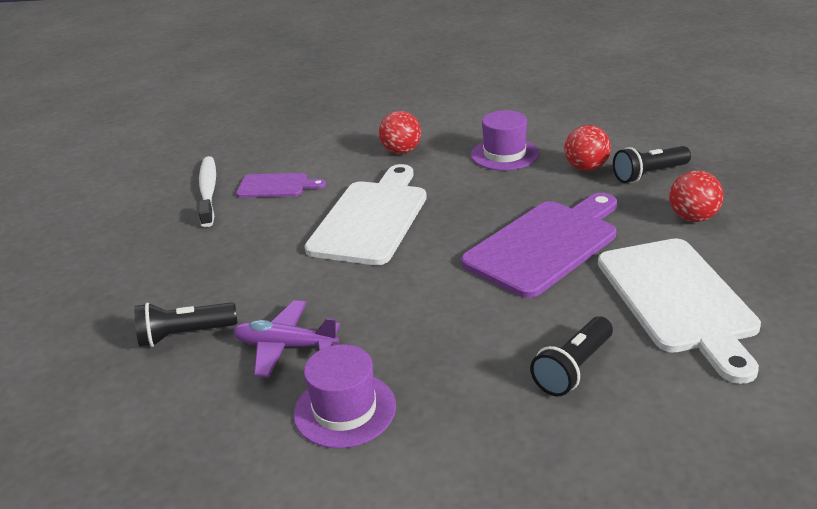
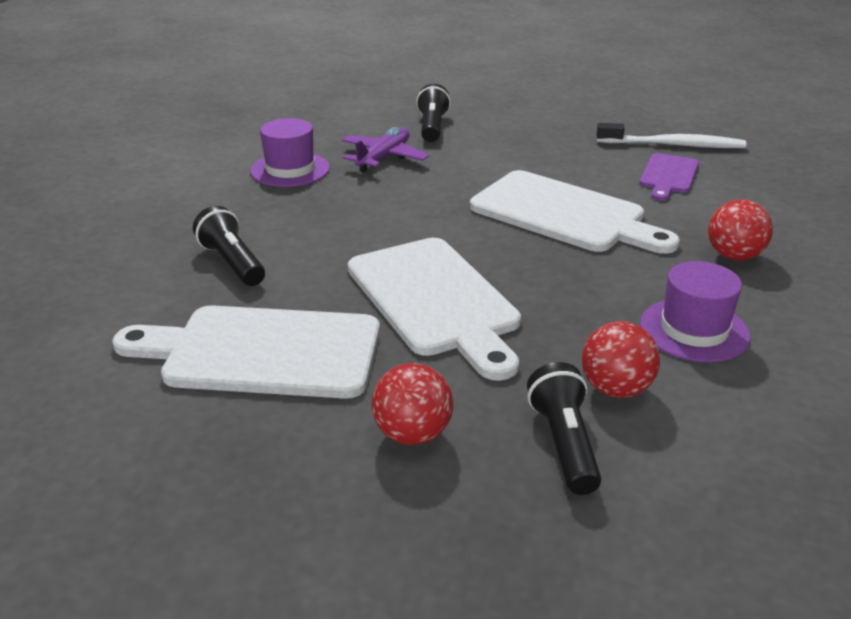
camera: 105 degrees right, 0 degrees up
(545, 245) = (435, 300): purple cutting board -> white cutting board

